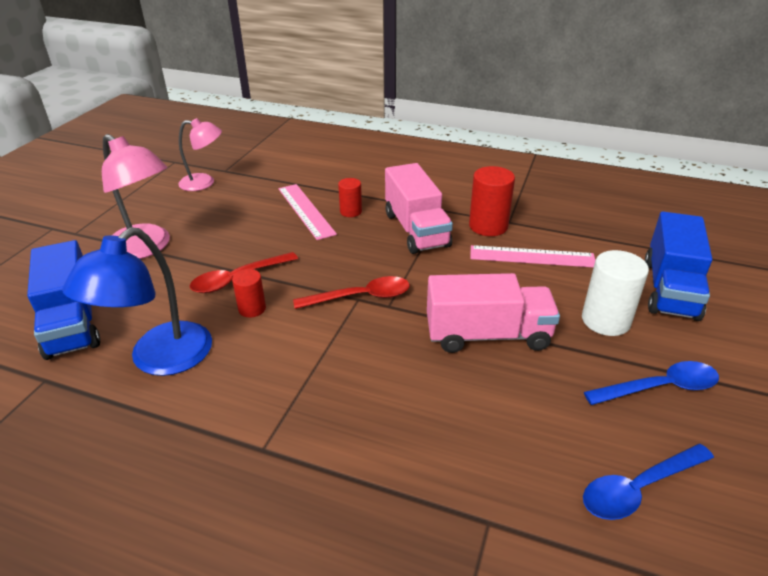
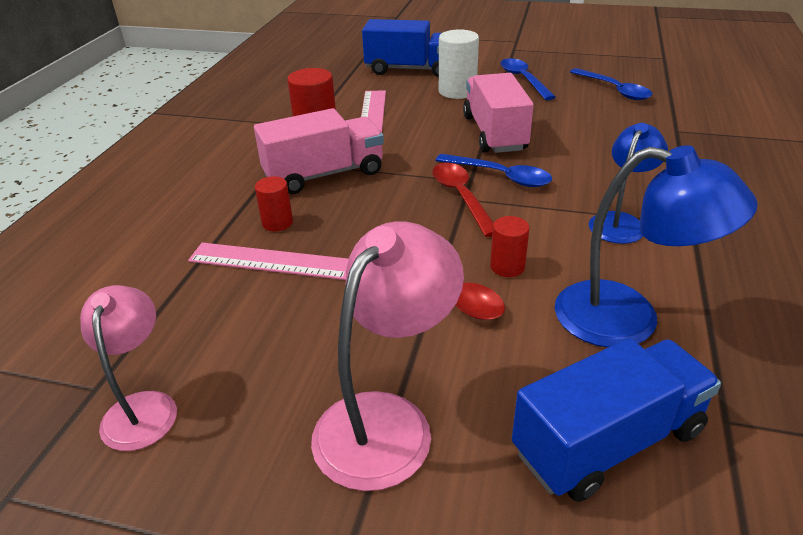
camera: 95 degrees left, 0 degrees up
(285, 391) = (620, 222): none -> blue lamp
(306, 211) = (271, 261): pink ruler -> pink ruler turned 45 degrees clockwise
(392, 325) = (500, 176): none -> blue spoon

